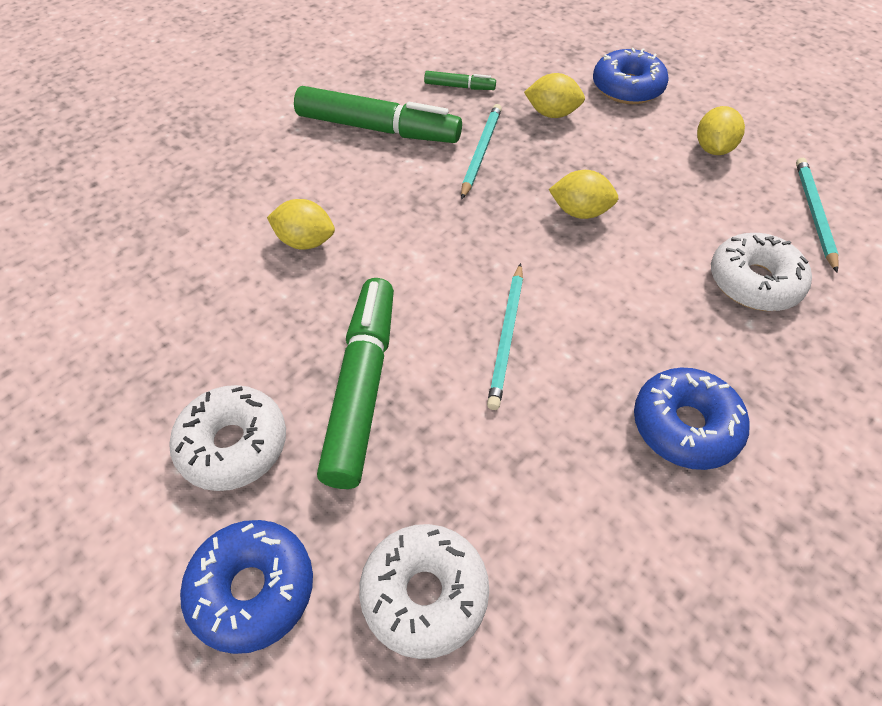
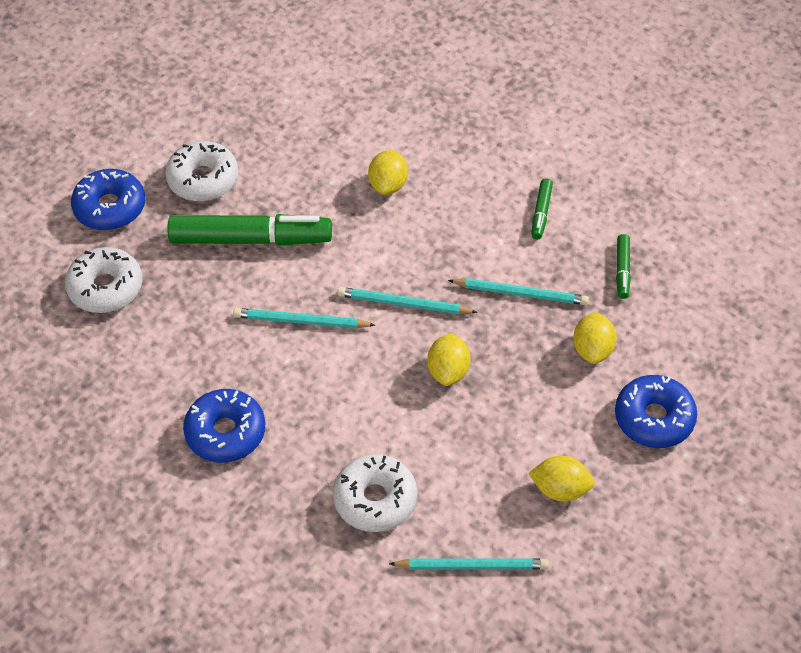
camera: 85 degrees right, 0 degrees up
(377, 129) = (541, 213): green marker -> green marker, size x0.45
(487, 240) = (403, 304): none -> turquoise pencil

